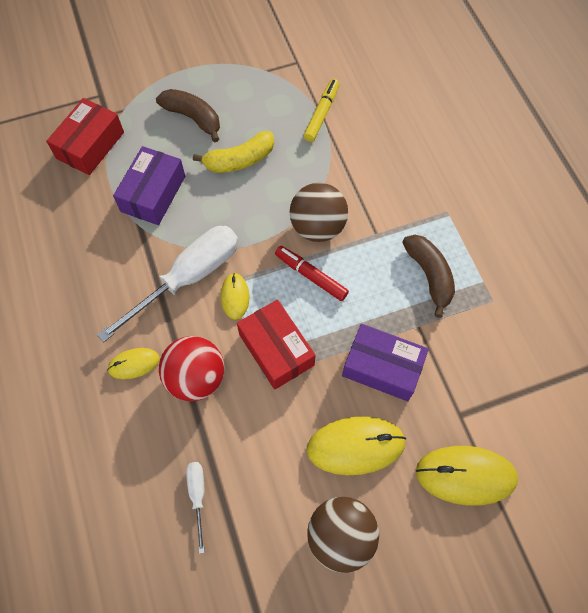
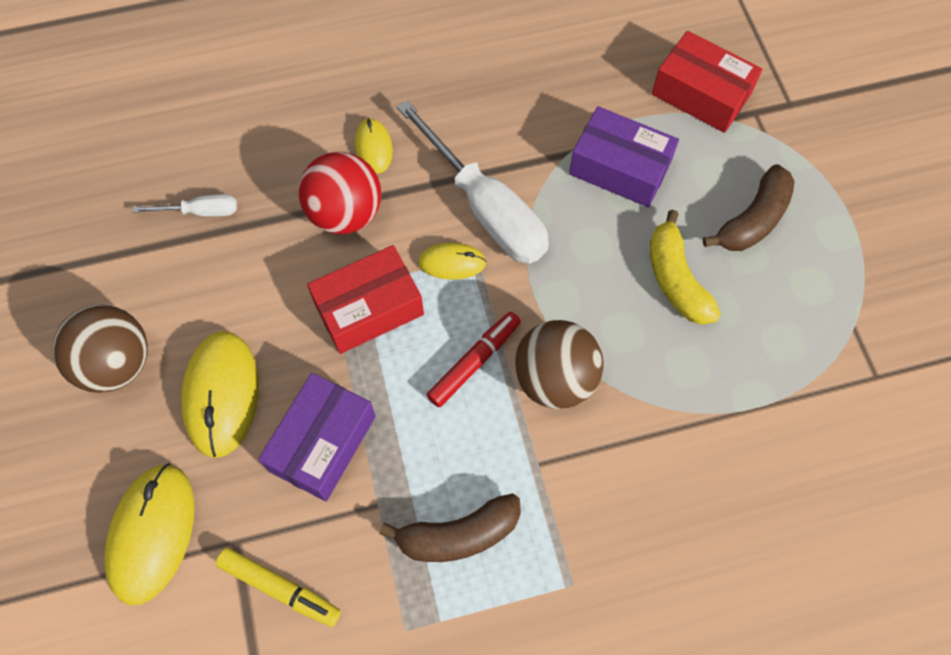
camera: 95 degrees right, 0 degrees up
(321, 114) = (767, 405): yellow marker -> yellow marker (280, 588)

